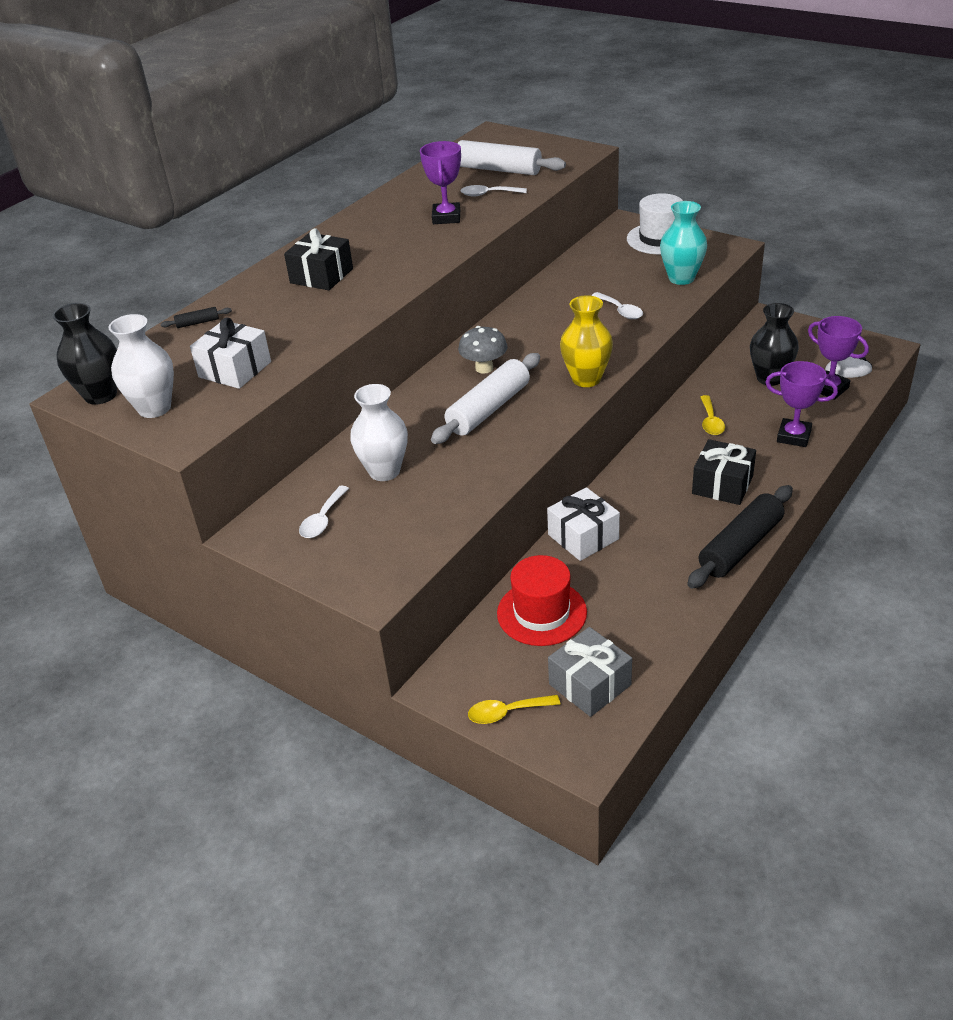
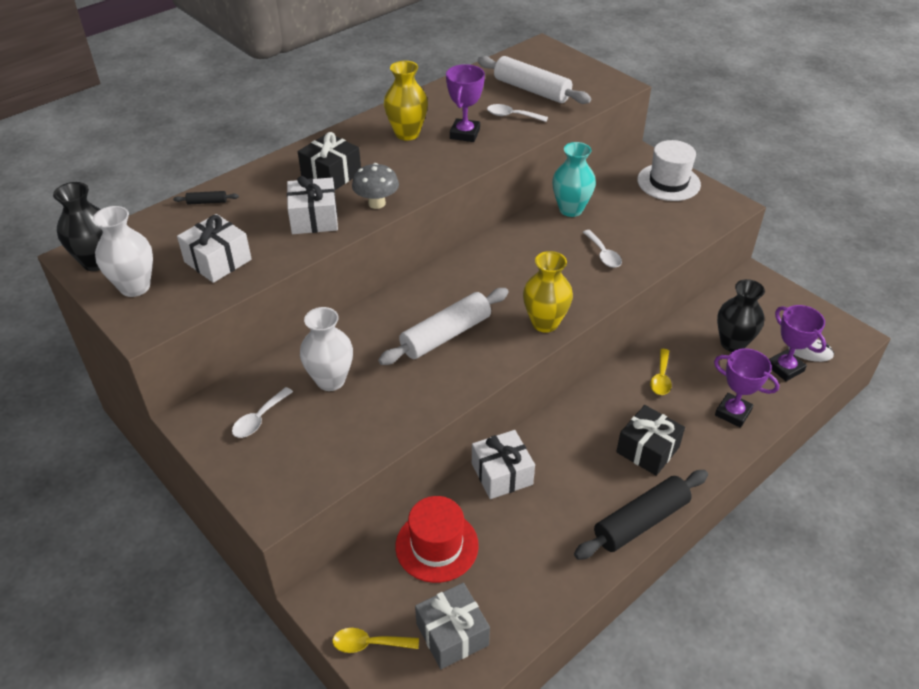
camera: 10 degrees right, 5 degrees up
(321, 315) = (314, 218): none -> white gift
(385, 228) = (407, 133): none -> yellow vase
(484, 368) = (458, 289): grey mushroom -> grey mushroom (377, 203)
(681, 278) = (672, 231): turquoise vase -> turquoise vase (570, 209)

